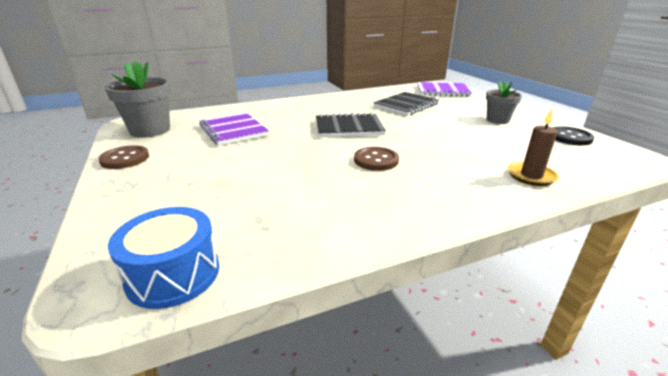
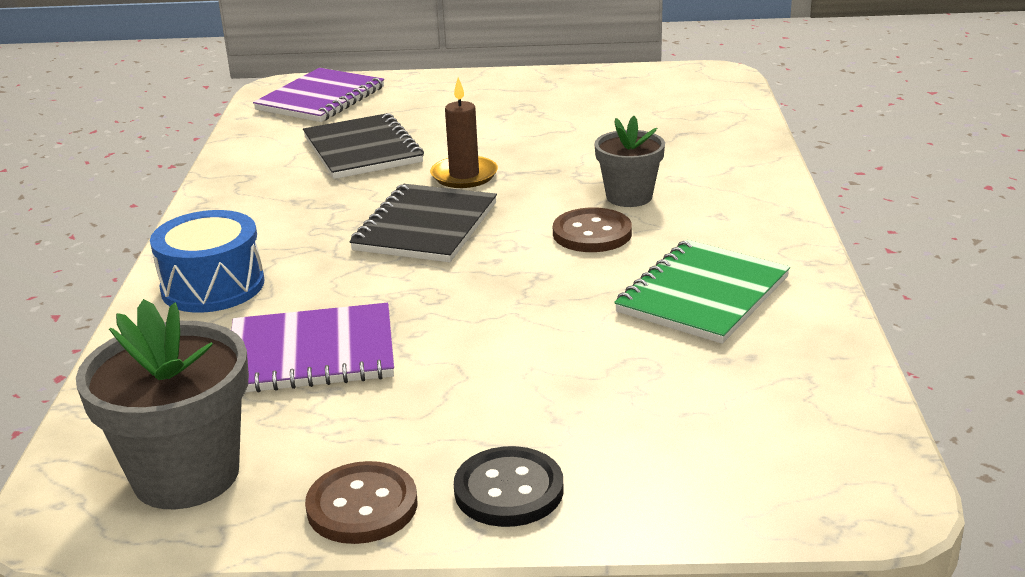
camera: 65 degrees left, 0 degrees up
(173, 274) = (835, 436): blue drum -> blue drum (213, 286)
(330, 201) = (702, 295): none -> green notebook
(497, 120) = (516, 104): grey flower pot -> grey flower pot (629, 197)
(531, 176) = (717, 147): brown candle -> brown candle (464, 175)
(570, 137) = (624, 84): black button -> black button (509, 490)

